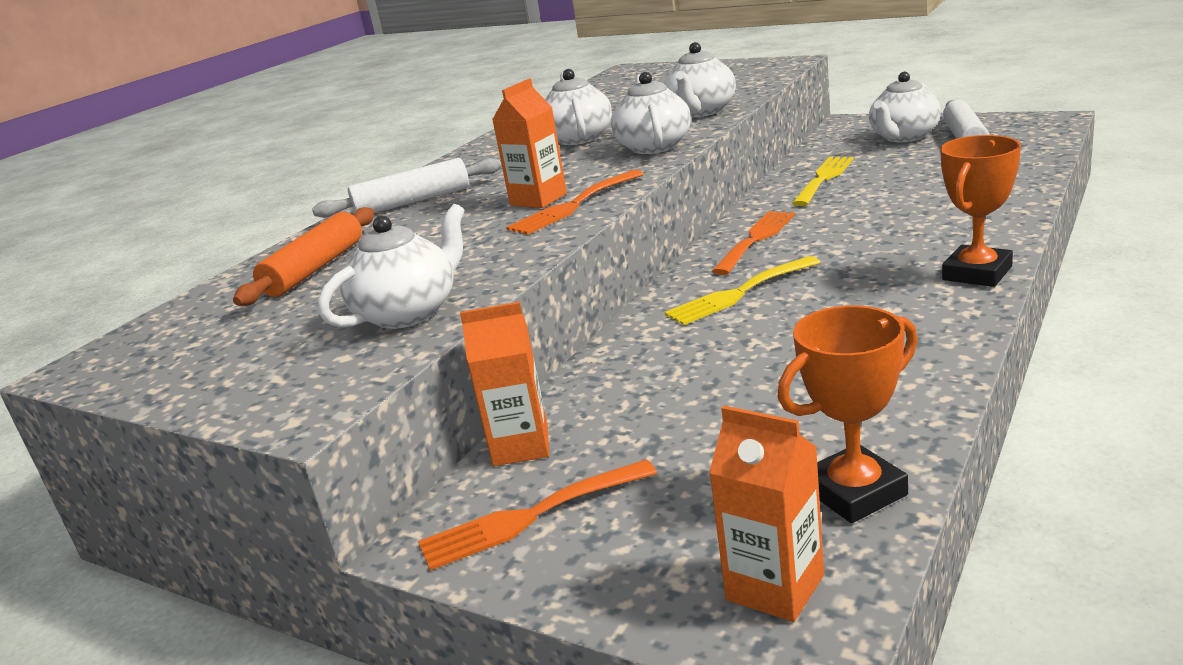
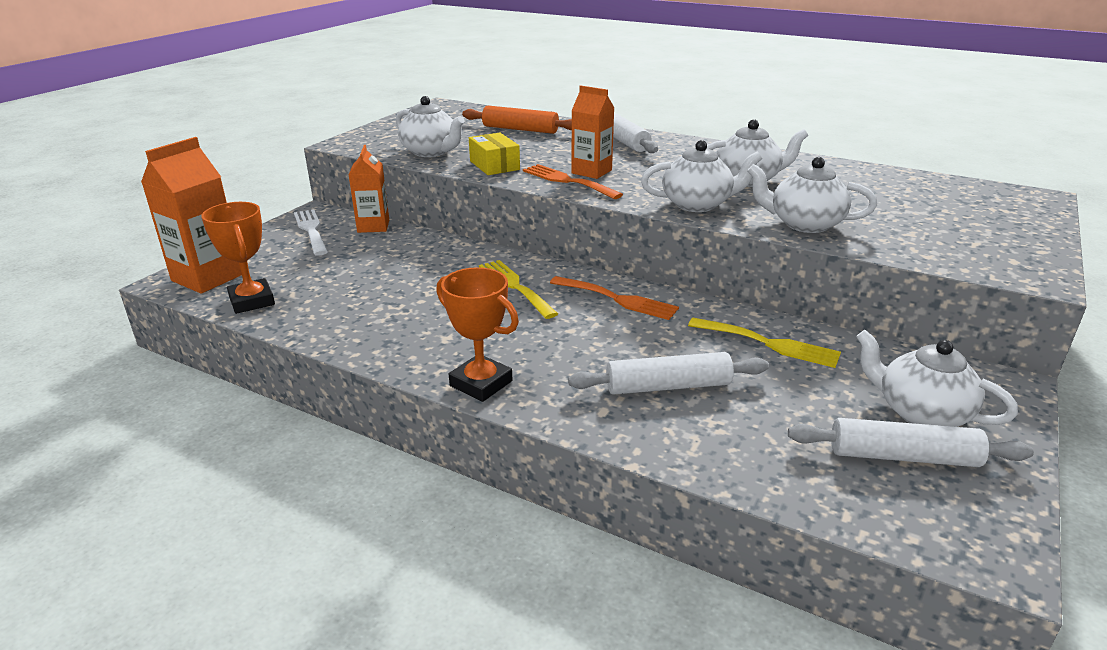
camera: 85 degrees right, 5 degrees up
(496, 255) = (494, 165): none -> yellow box
(529, 517) = (311, 230): orange fork -> white fork
(775, 587) = (207, 277): orange carton -> orange carton, size x1.52
(922, 202) = (668, 386): none -> white rolling pin

